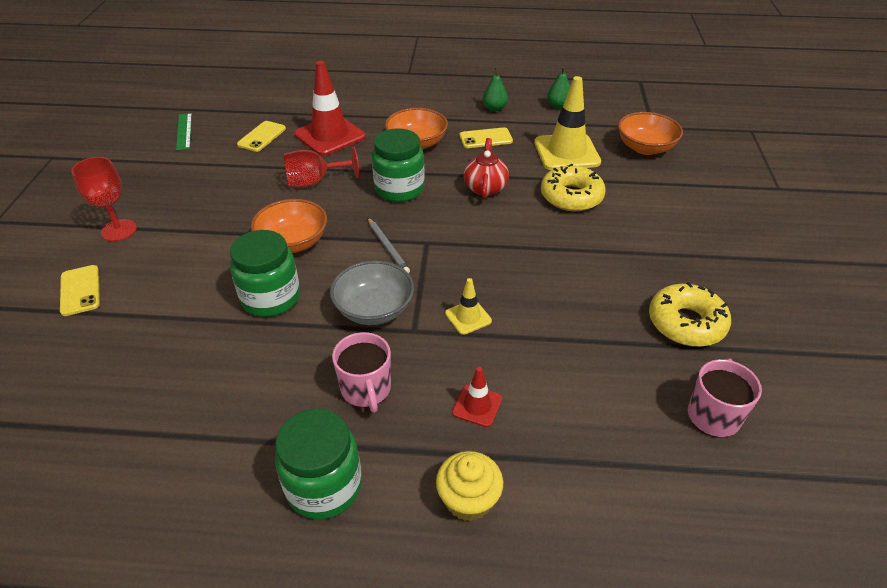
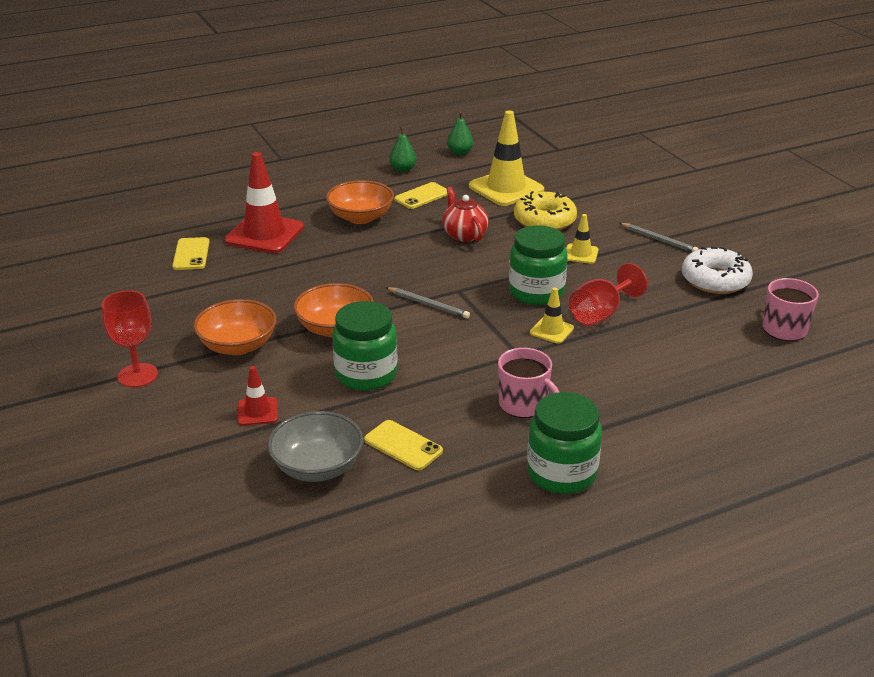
camera: 30 degrees left, 10 degrees down
(80, 290) = (164, 433): yellow phone -> yellow phone (403, 445)
(184, 131) = (94, 273): green ruler -> none
(314, 182) = (296, 276): red goblet -> red goblet (600, 314)
(374, 309) = (468, 351): grey bowl -> grey bowl (317, 467)
(399, 189) = (387, 258): green jar -> green jar (536, 292)
(468, 499) = (673, 438): yellow cupcake -> none
(477, 405) = (620, 383): red traffic cone -> red traffic cone (257, 412)
(573, 243) = (581, 254): none -> yellow traffic cone
(645, 148) = (568, 167): orange bowl -> orange bowl (238, 346)
(666, 255) = (658, 240): none -> grey pencil
(686, 323) = (715, 280): yellow donut -> white donut

